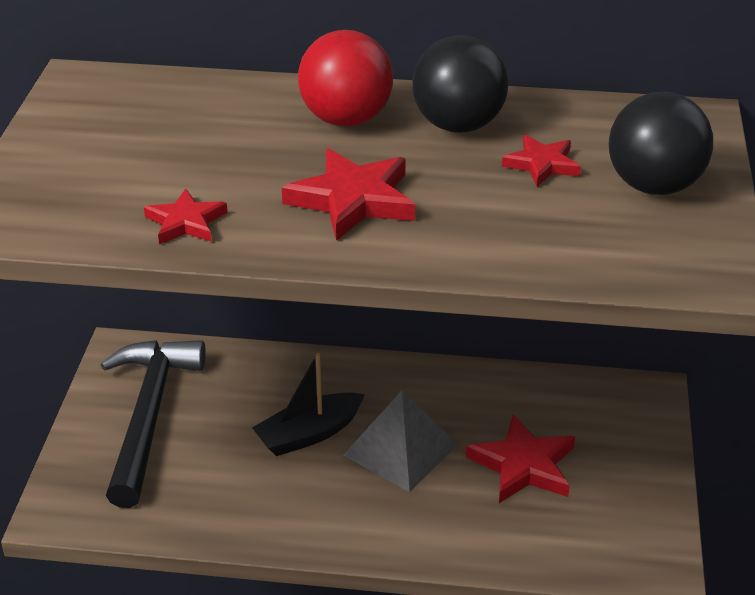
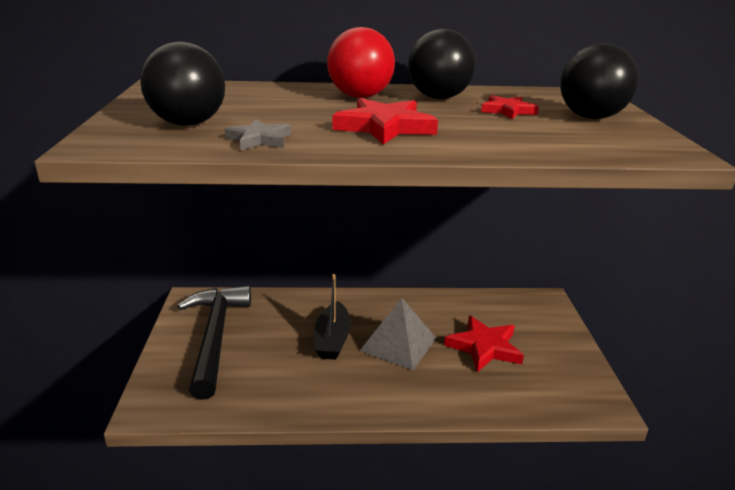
camera: 10 degrees left, 10 degrees down
(104, 182) = (188, 124): none -> black ball
(186, 222) = (259, 139): red star -> grey star
(309, 434) = (332, 339): black boat -> black boat turned 45 degrees counterclockwise

